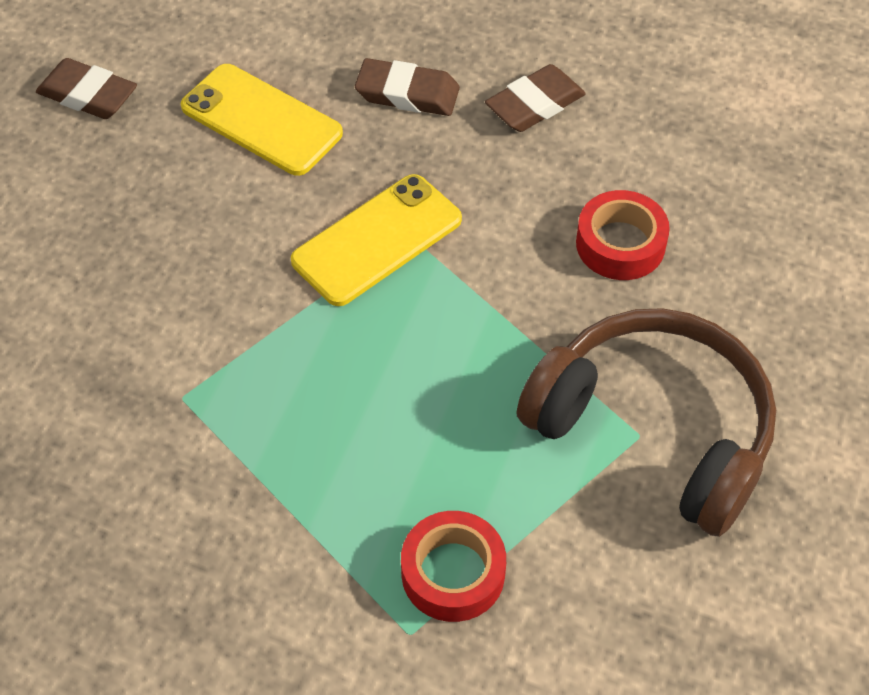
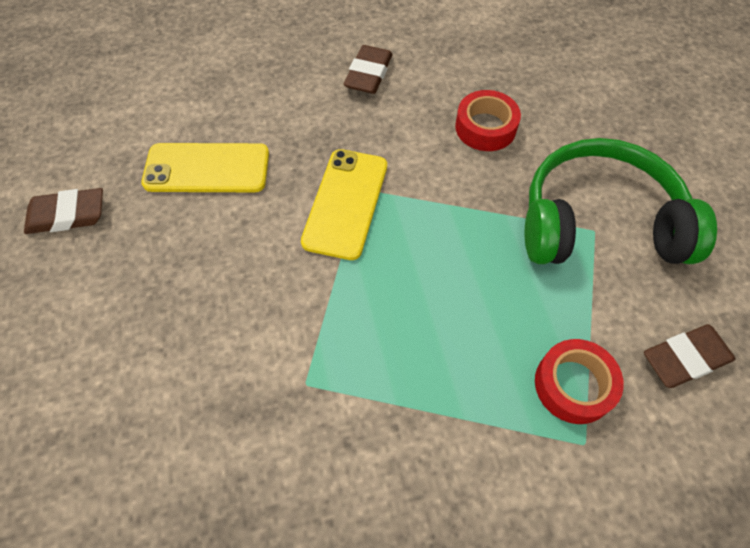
camera: 35 degrees left, 5 degrees up
(407, 93) = (287, 105): brown eraser -> brown eraser (685, 358)
(654, 430) = (599, 223): brown headphones -> green headphones

